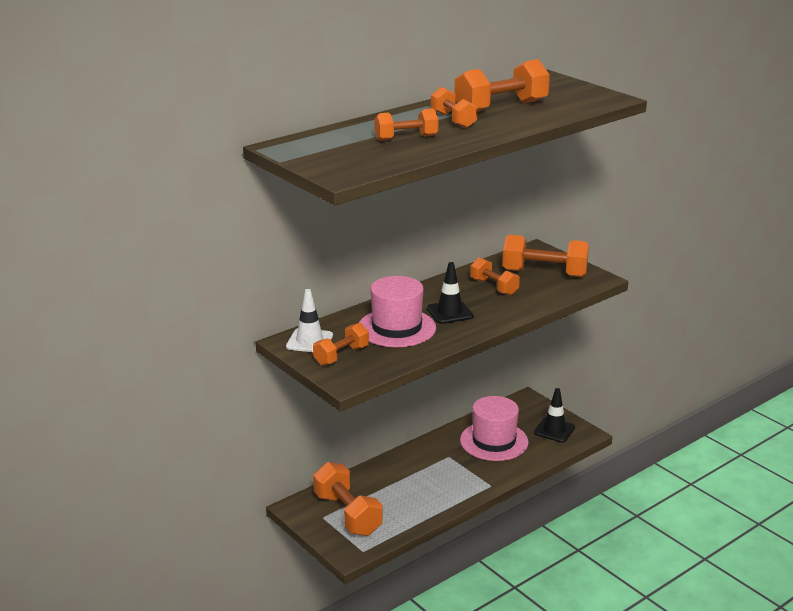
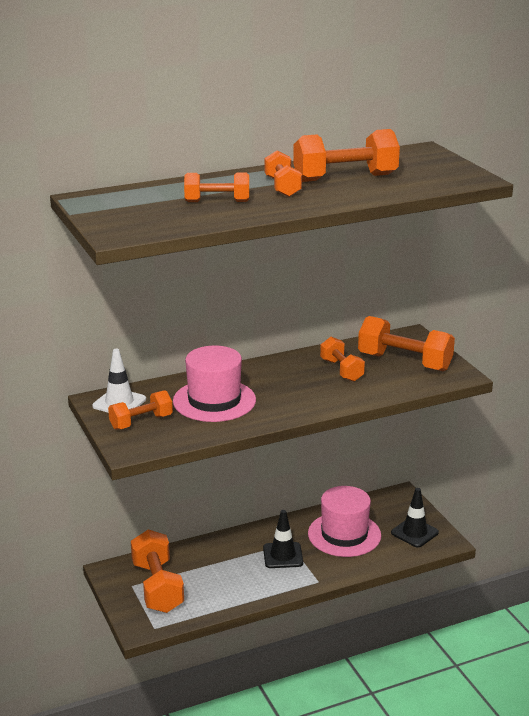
camera: 15 degrees right, 0 degrees up
(450, 312) = (278, 391): black traffic cone -> black traffic cone (283, 555)

